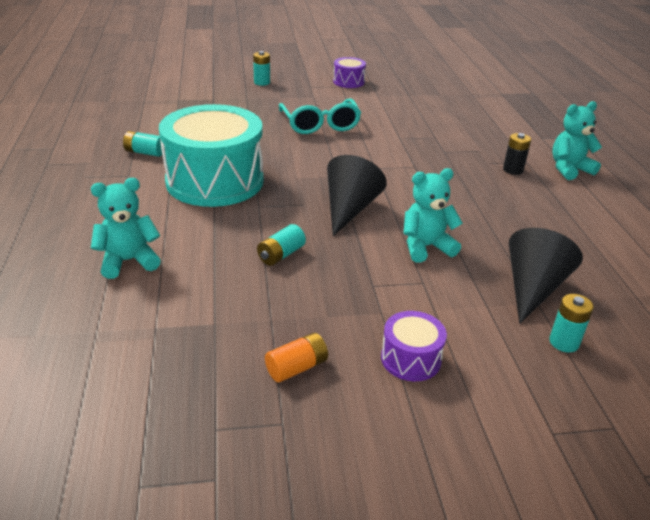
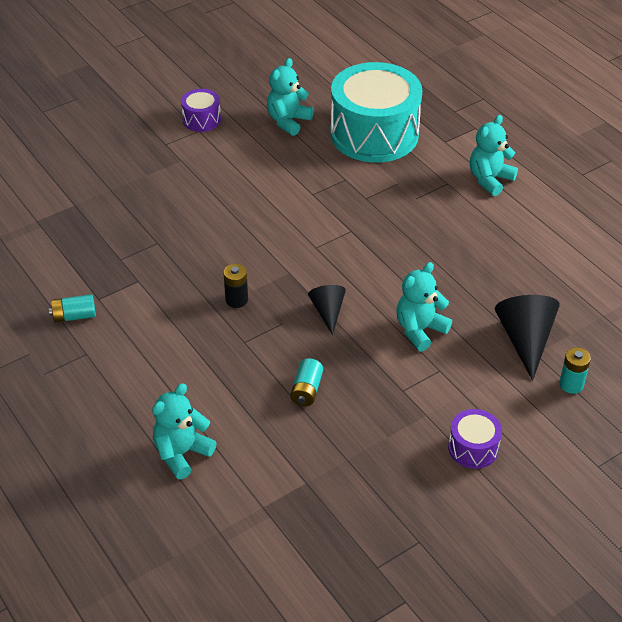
camera: 25 degrees left, 10 degrees up
(215, 181) = (178, 326): turquoise drum -> turquoise drum (374, 134)
(262, 82) = (107, 156): turquoise battery -> none
(297, 367) = (397, 493): orange battery -> none
(320, 125) = (221, 204): turquoise glasses -> none
(349, 209) = (328, 312): black cone -> black cone, size x0.61
(415, 97) = (288, 121): none -> turquoise teddy bear
(513, 170) = (441, 200): black battery -> black battery (236, 300)

